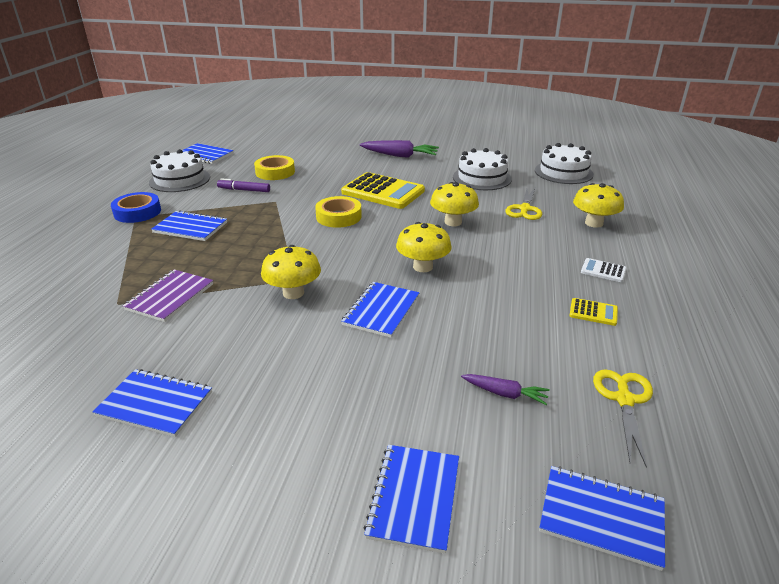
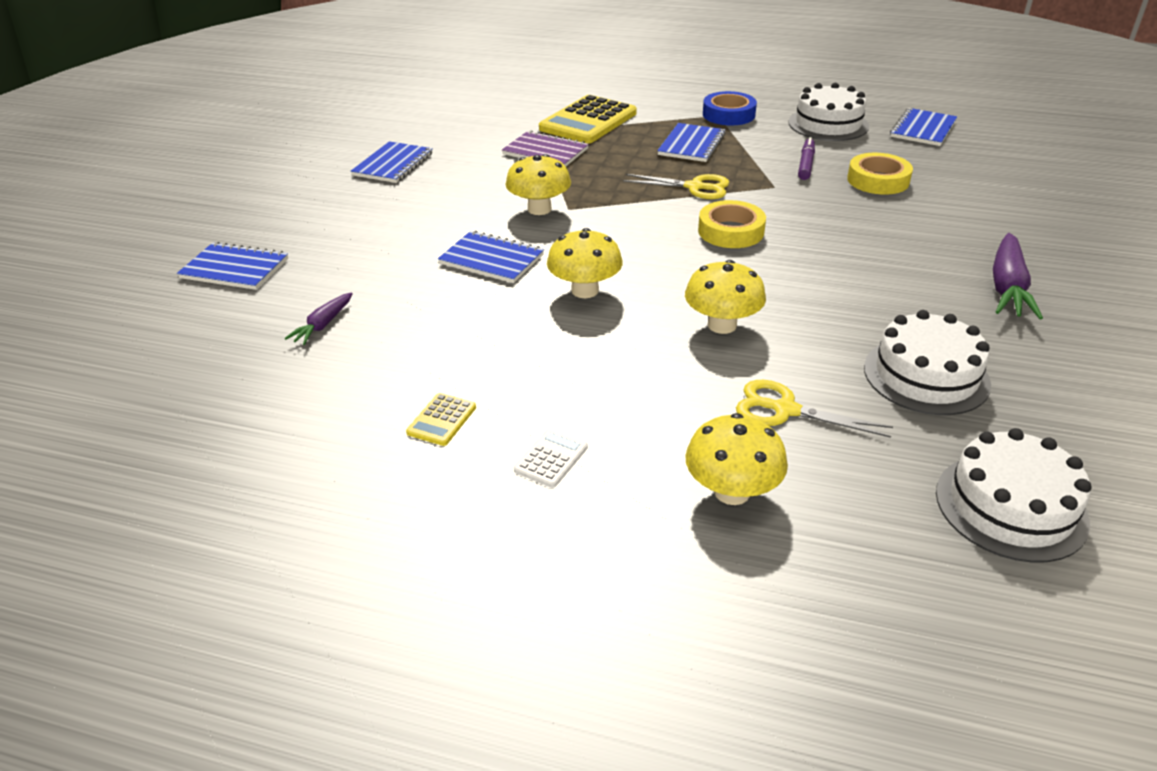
camera: 95 degrees right, 5 degrees up
(383, 192) = (827, 266): yellow calculator -> yellow calculator (588, 121)
(601, 517) = (154, 355): blue notebook -> none
(624, 400) = (273, 404): yellow scissors -> yellow scissors (694, 187)

